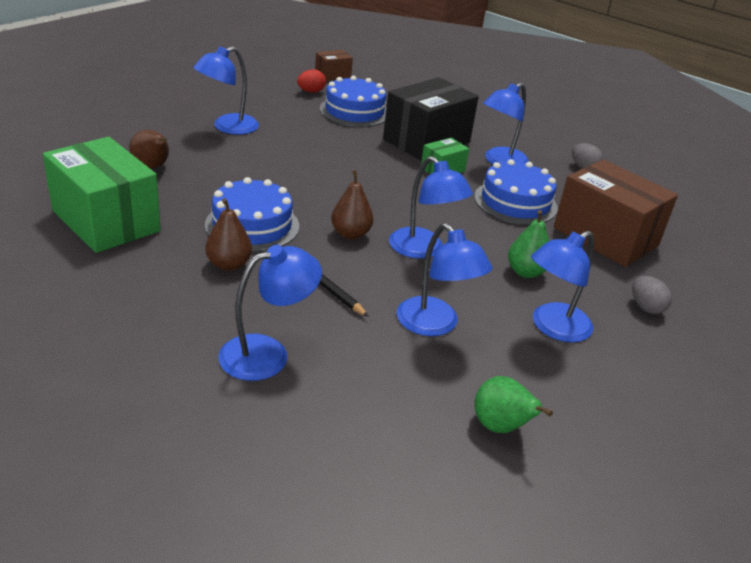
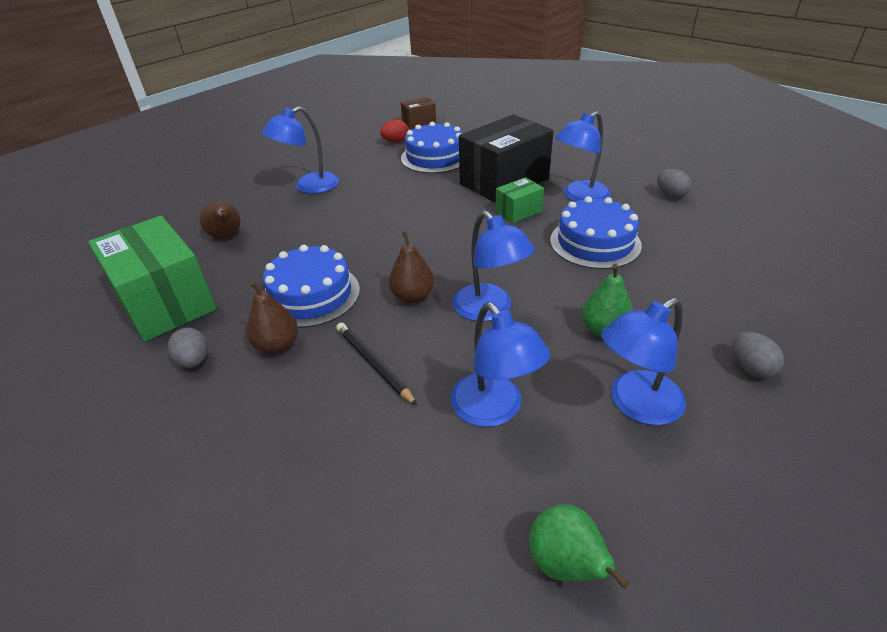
camera: 10 degrees right, 5 degrees up
(151, 272) = (194, 361): none -> grey egg
(267, 353) = (296, 463): blue lamp -> none
(605, 237) = (697, 276): brown box -> none

